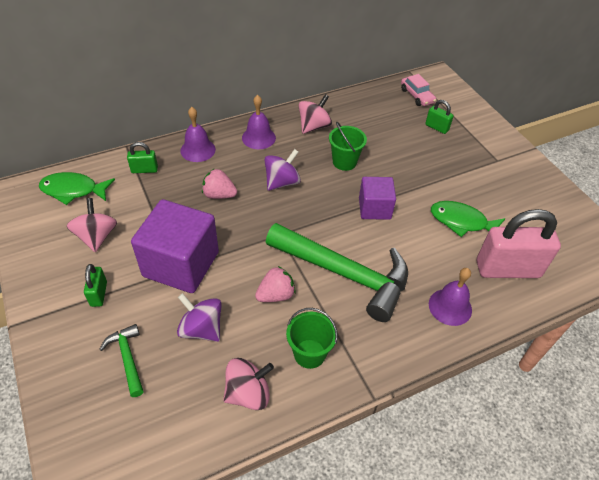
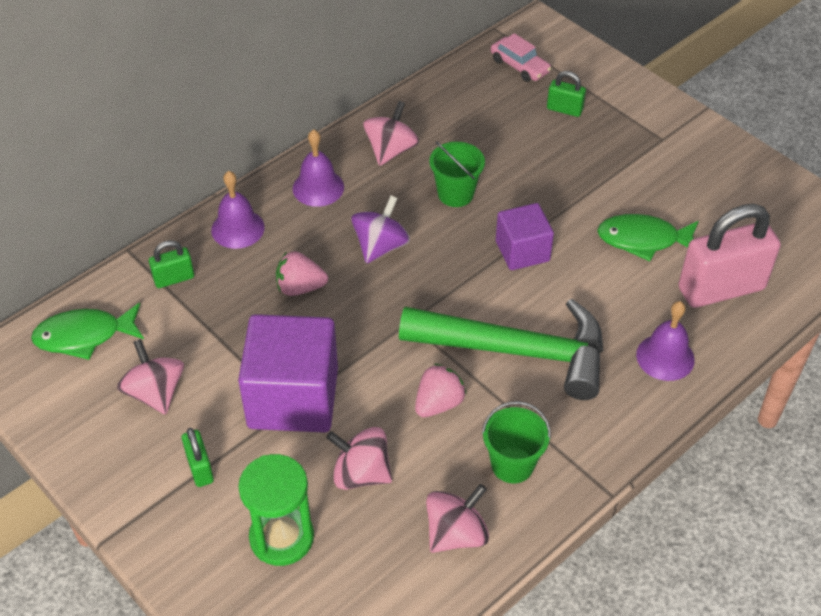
camera: 15 degrees left, 0 degrees up
(127, 358) = (281, 537): green hammer -> green hourglass
(202, 329) = (361, 473): purple spinning top -> pink spinning top

